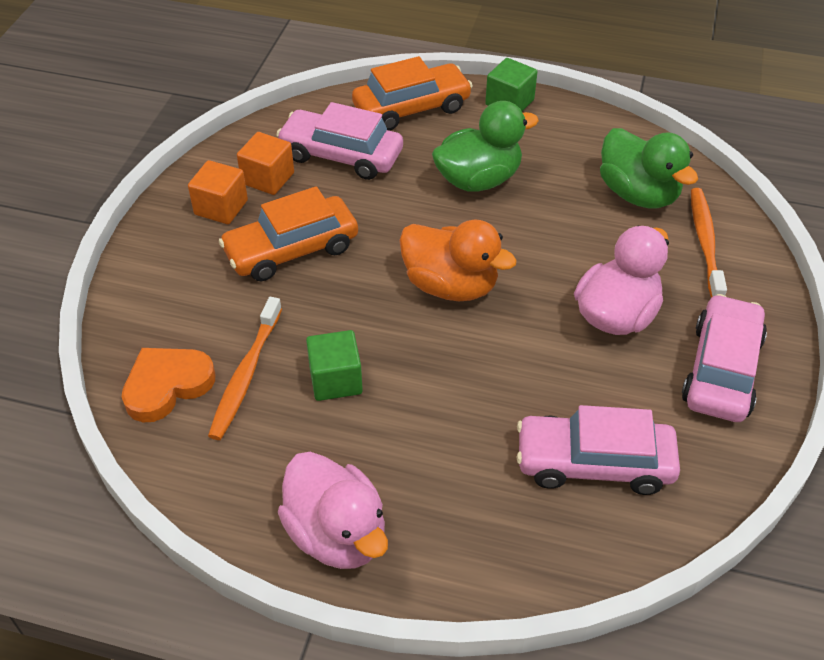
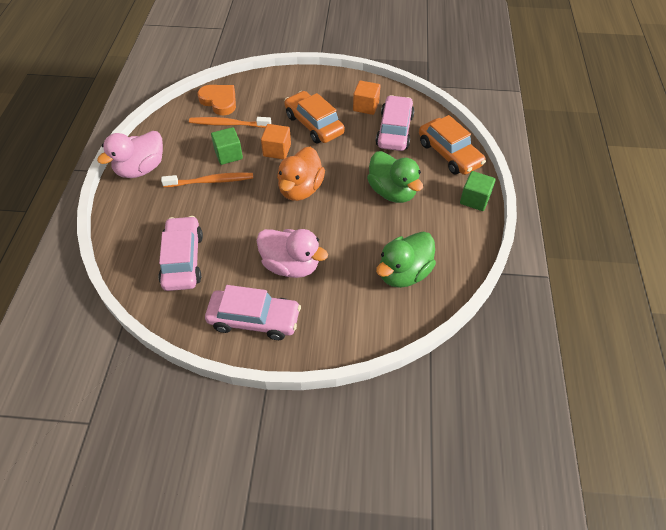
camera: 80 degrees right, 5 degrees up
(221, 207) = (338, 94): orange cube -> orange cube (277, 150)
(705, 242) = (365, 312): orange toothbrush -> orange toothbrush (211, 181)

